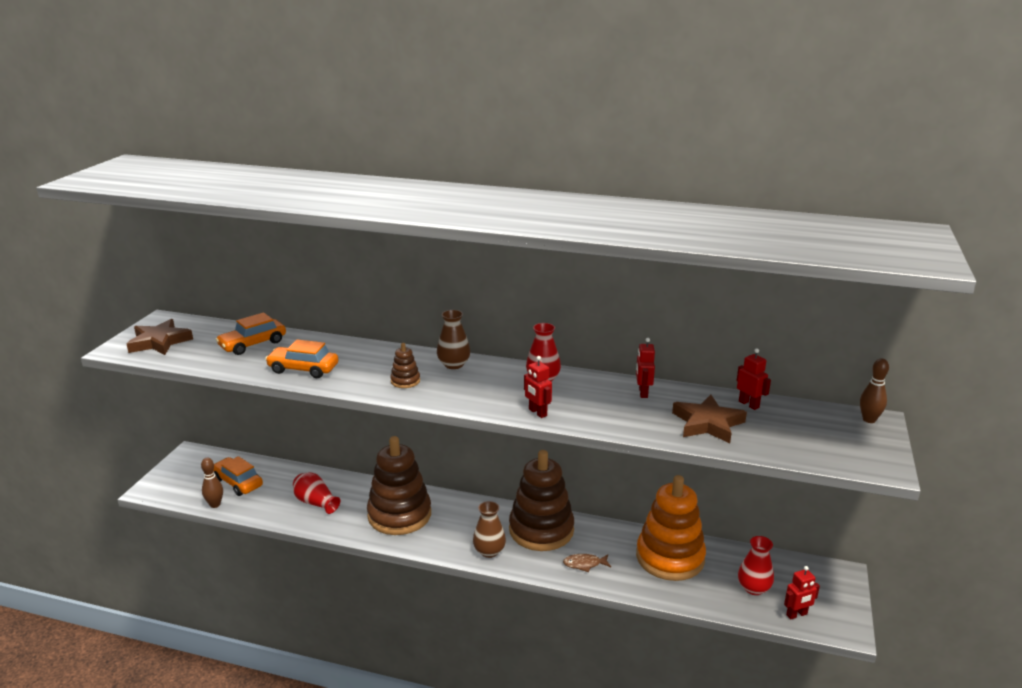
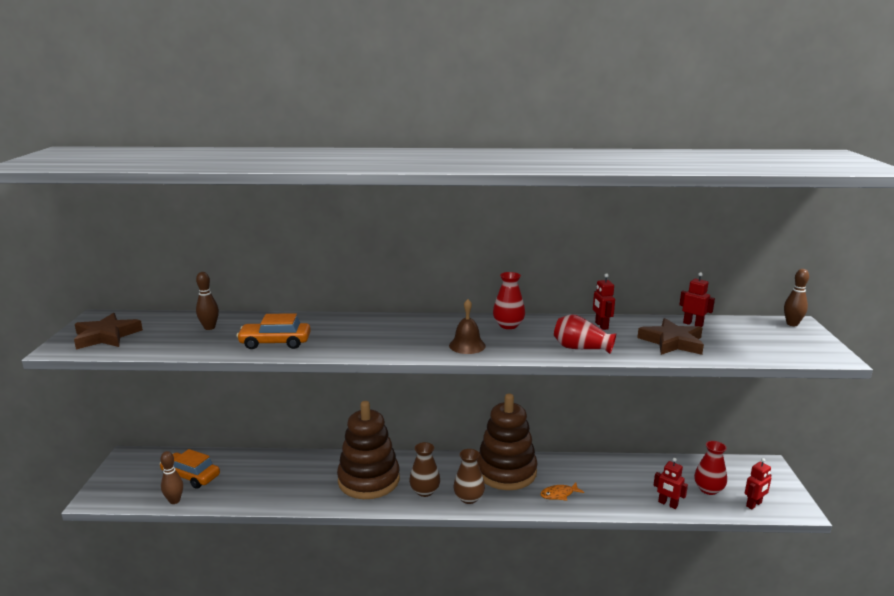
camera: 15 degrees left, 5 degrees down
(253, 344) = (209, 327): orange car -> brown bowling pin
(316, 502) = (280, 482): red vase -> red vase (581, 348)
(405, 381) = (383, 341): brown stacking toy -> none
(454, 364) = (419, 323): brown vase -> brown vase (425, 491)
(485, 397) = (467, 345): none -> brown bell
(537, 412) = (523, 351): red robot -> red robot (667, 504)
(584, 564) = (559, 494): brown fish -> orange fish
(670, 558) = (627, 476): orange stacking toy -> none

